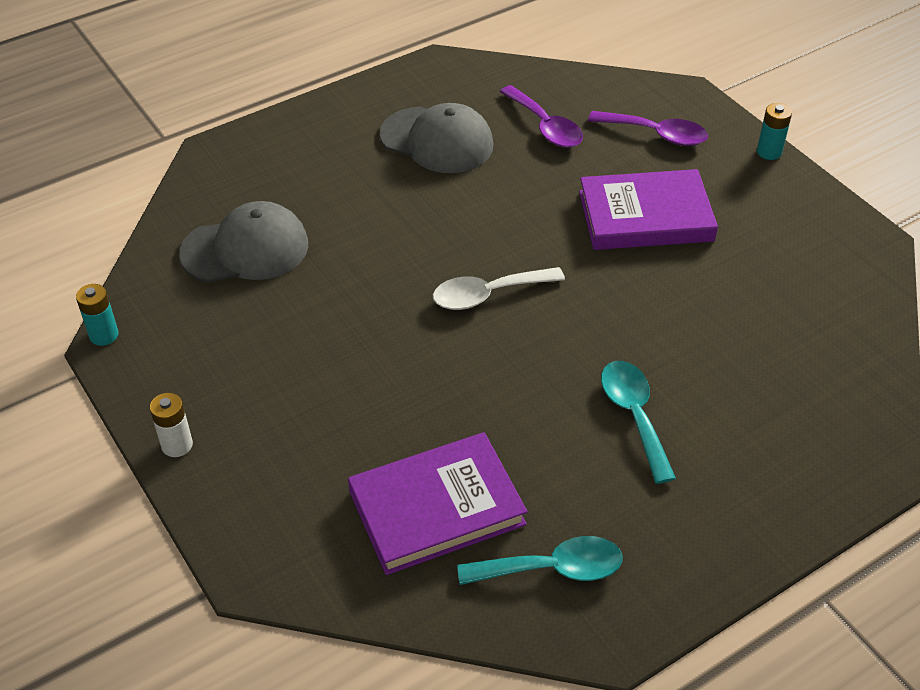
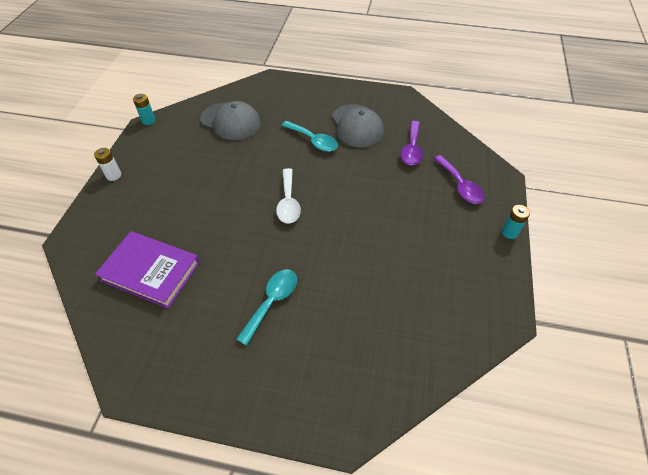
camera: 45 degrees right, 5 degrees up
(488, 294) = (288, 202): white spoon -> white spoon turned 120 degrees counterclockwise
(552, 568) = (151, 336): turquoise spoon -> turquoise spoon (313, 141)
(645, 216) = (402, 219): purple book -> none

